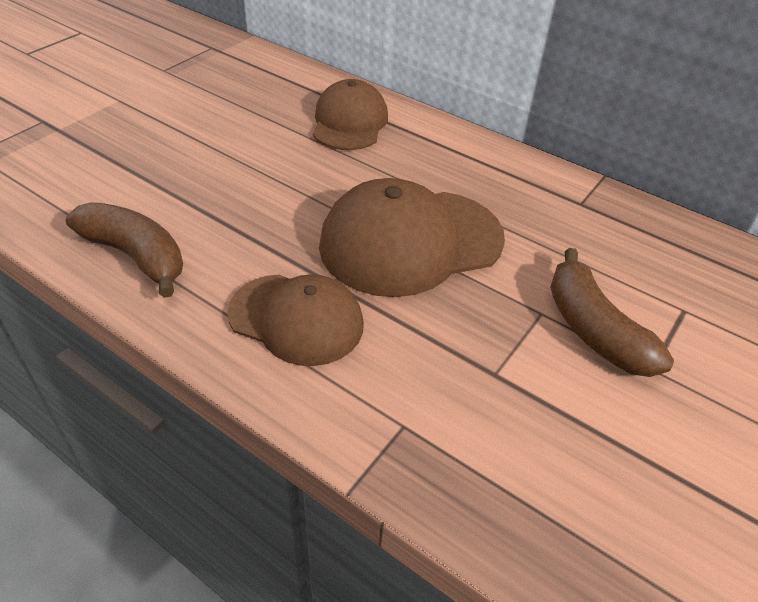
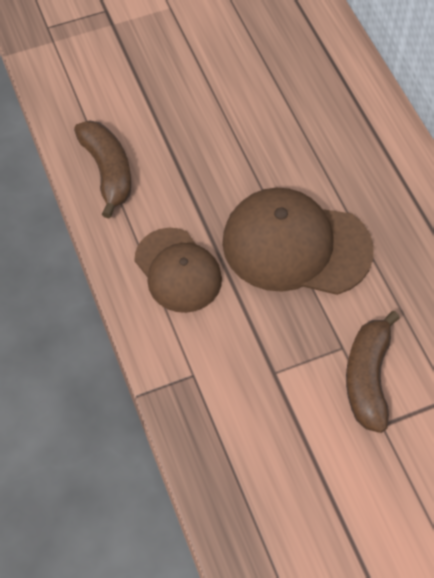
camera: 35 degrees right, 15 degrees up
(349, 122) = (333, 106): brown cap -> none

